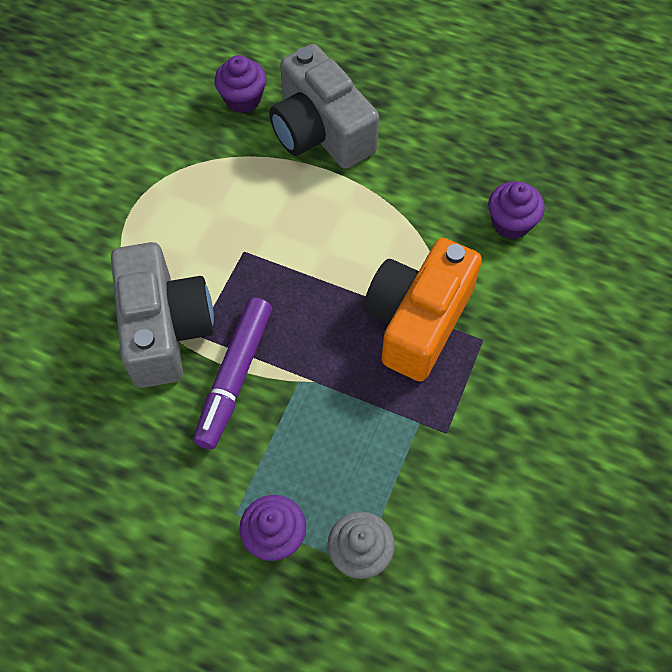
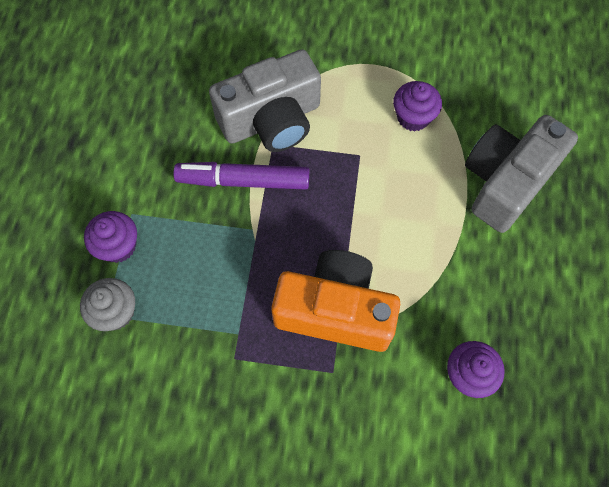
camera: 75 degrees right, 5 degrees up
(243, 99) = (514, 111): purple cupcake -> purple cupcake (413, 117)

